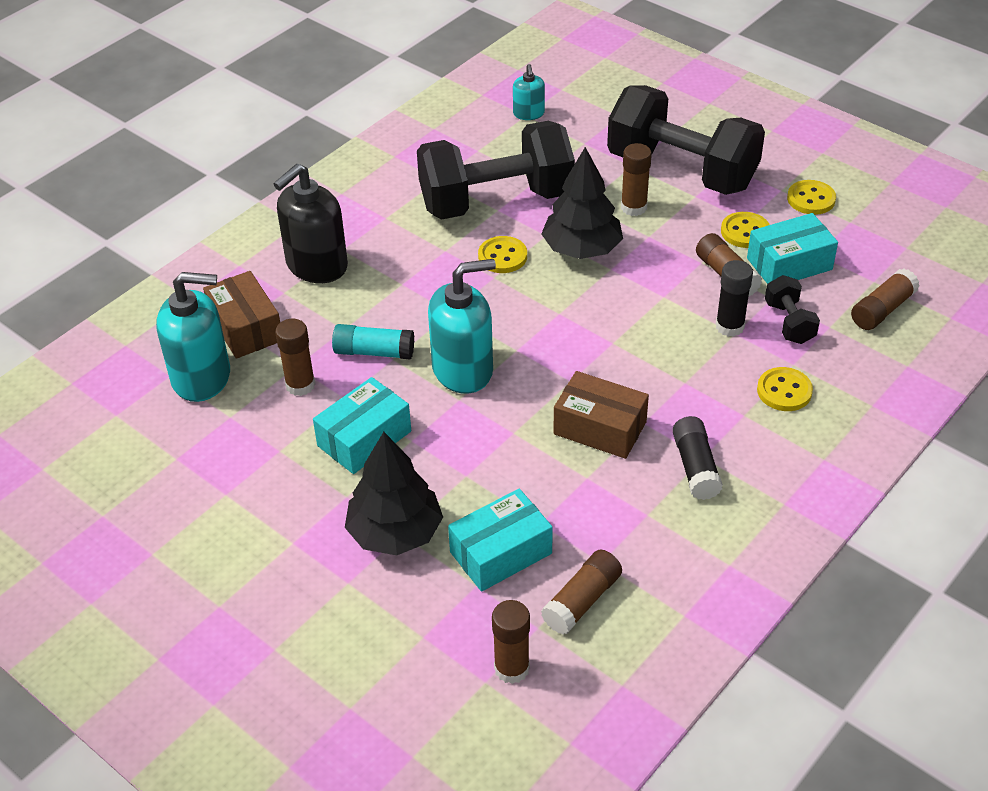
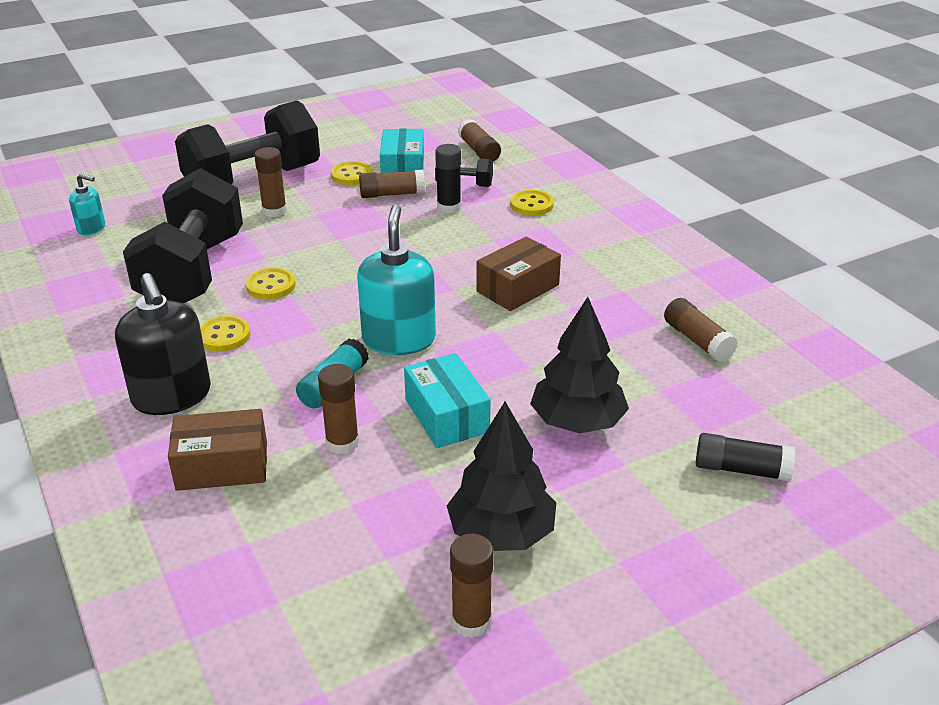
camera: 70 degrees left, 10 degrees down
(202, 377) = (273, 515): turquoise soap dispenser -> none
(501, 553) = (629, 368): turquoise box -> none
(511, 668) = (755, 391): brown glue stick -> brown glue stick (471, 621)
(582, 249) = (301, 246): black tree -> black tree (501, 533)
(695, 467) = (585, 258): black glue stick -> black glue stick (741, 469)
(811, 199) = (342, 143): yellow button -> yellow button (224, 336)

